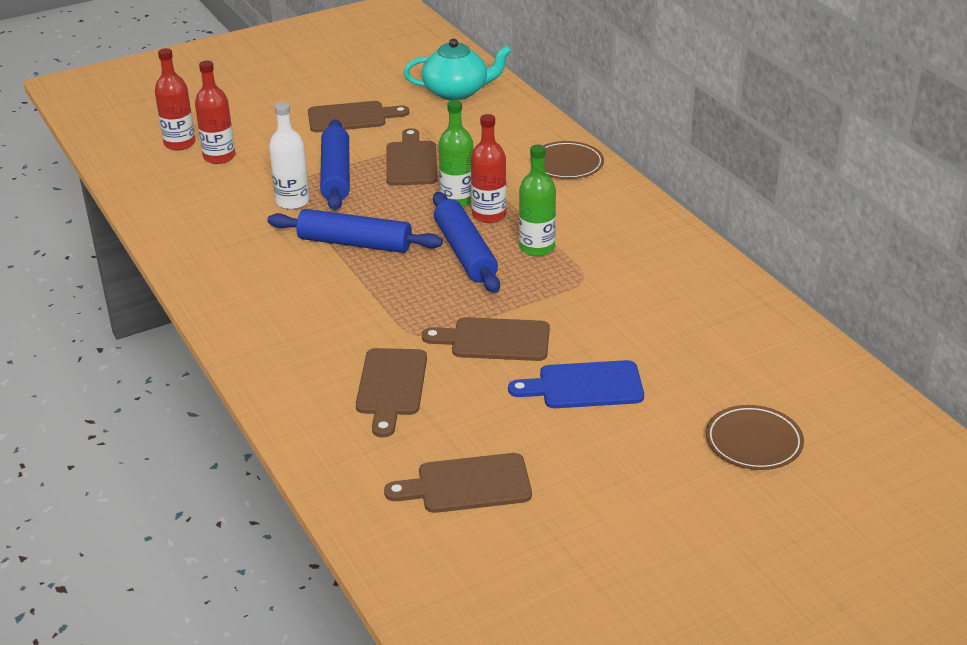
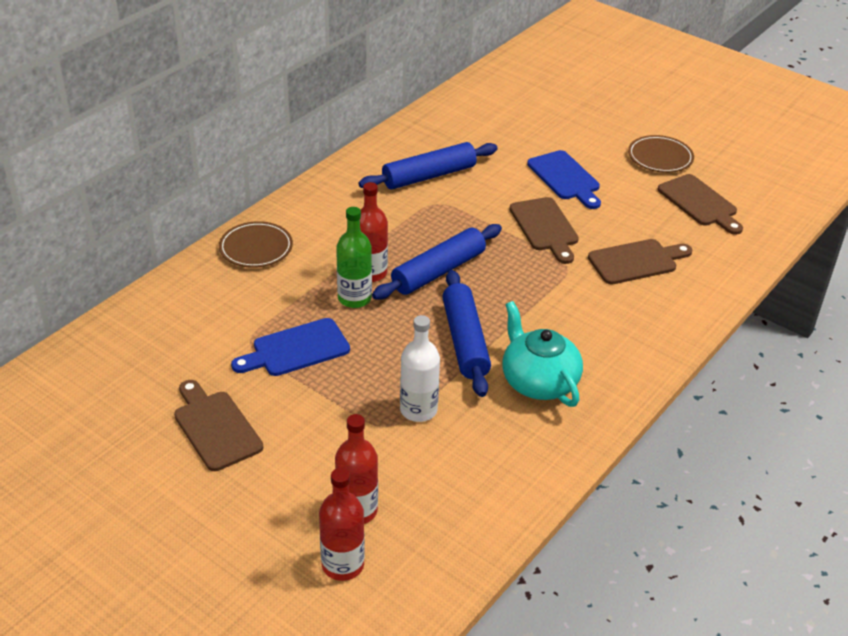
camera: 115 degrees left, 5 degrees up
(336, 175) = (349, 396): blue rolling pin -> blue rolling pin (429, 176)
(411, 161) = (296, 349): brown cutting board -> blue cutting board
(457, 92) = (122, 360): turquoise teapot -> turquoise teapot (538, 381)
(537, 248) = (407, 235): green bottle -> none
(753, 442) = (567, 109): brown plate -> brown plate (660, 157)

